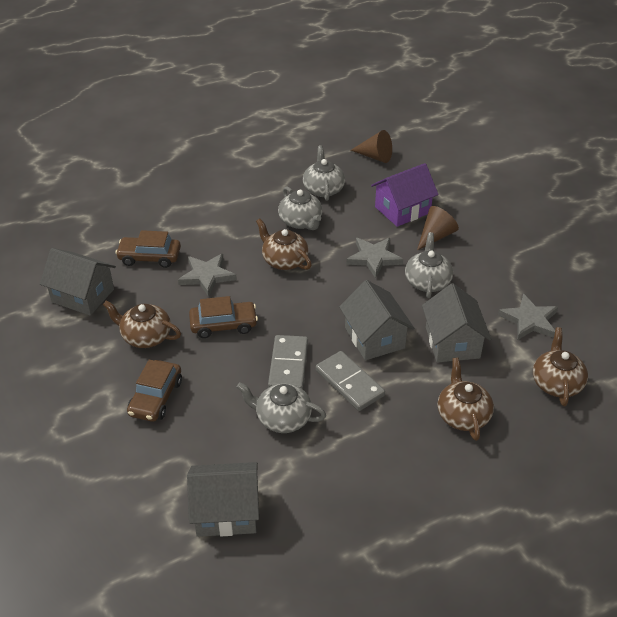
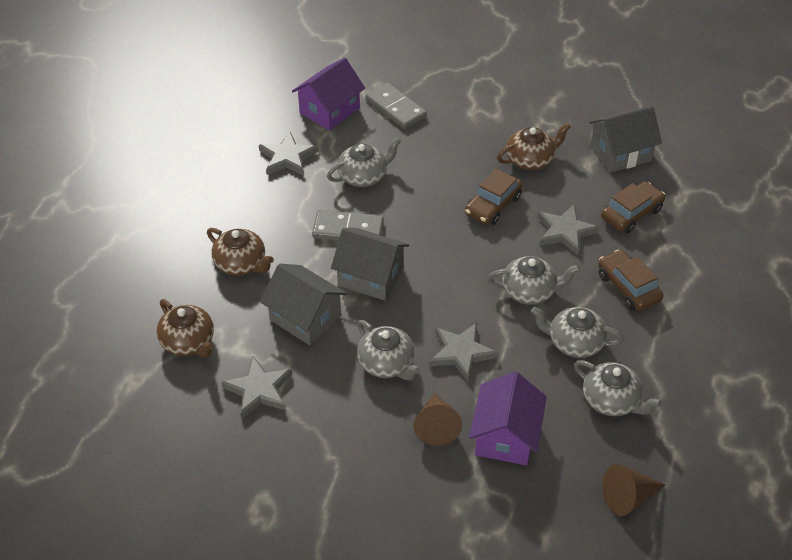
camera: 135 degrees right, 5 degrees up
(156, 398) = (461, 132): brown car -> brown car (628, 287)
(226, 512) = (329, 110): grey house -> purple house
(284, 260) = (530, 291): brown teapot -> grey teapot
(288, 365) = (407, 211): grey domino -> grey domino (395, 108)
(323, 488) = (287, 157): none -> grey star

